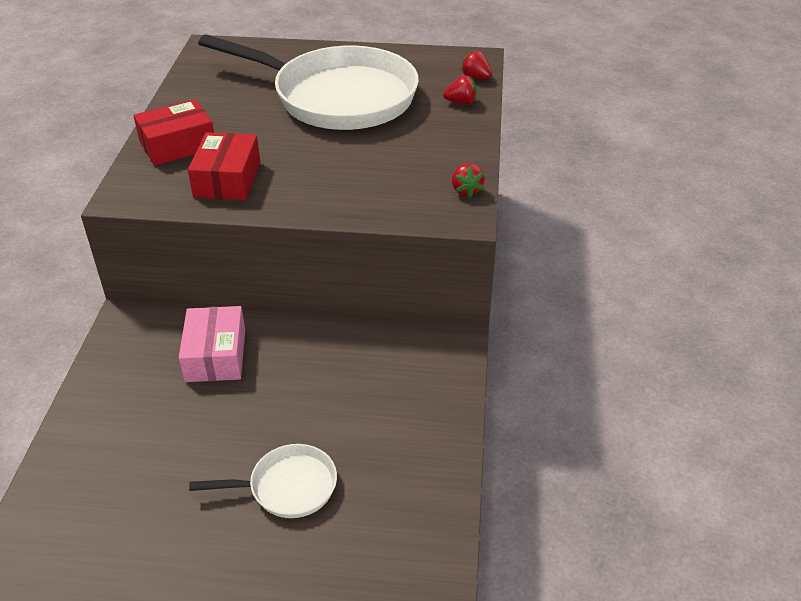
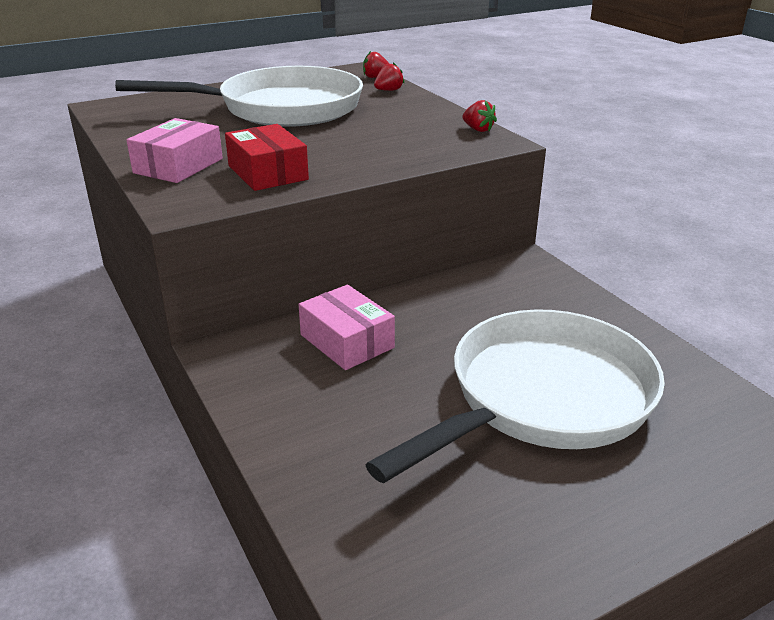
camera: 35 degrees left, 10 degrees down
(178, 145) = (178, 166): red box -> pink box
(287, 487) = (542, 398): white pan -> white pan, size x2.22

